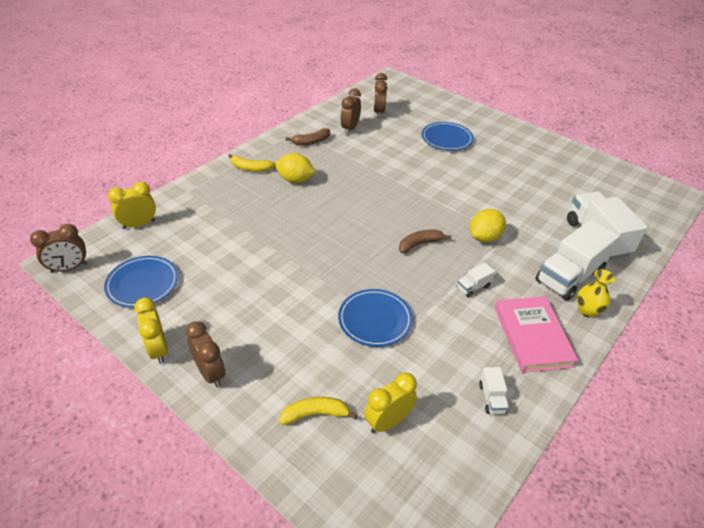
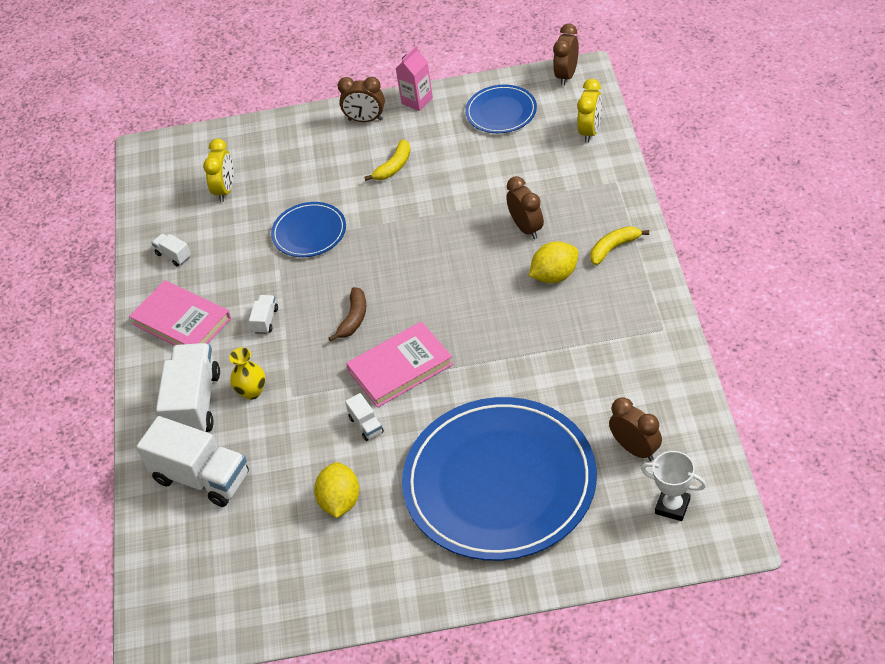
camera: 140 degrees right, 5 degrees up
(158, 350) = (417, 101): yellow clock -> pink carton
(311, 142) = (623, 330): brown banana -> none
(315, 414) = (273, 157): yellow banana -> yellow banana (394, 167)
(350, 128) = (620, 389): brown clock -> brown clock (526, 228)
(395, 94) = (672, 506): none -> white trophy
(428, 204) = (400, 367): none -> pink book
(446, 138) = (499, 482): blue plate -> blue plate, size x2.18
(478, 195) = (366, 425): none -> white truck
(484, 237) = (306, 378): yellow lemon -> yellow lemon (340, 502)
(587, 311) = (154, 382): yellow vase -> yellow vase (252, 392)

